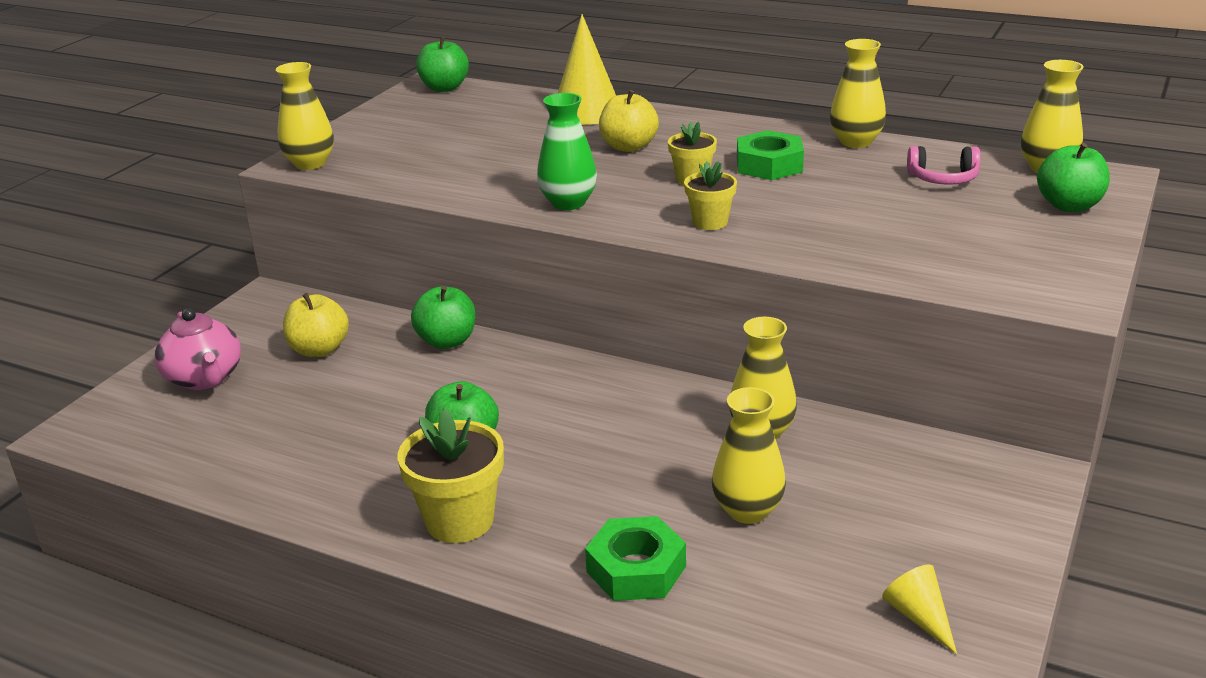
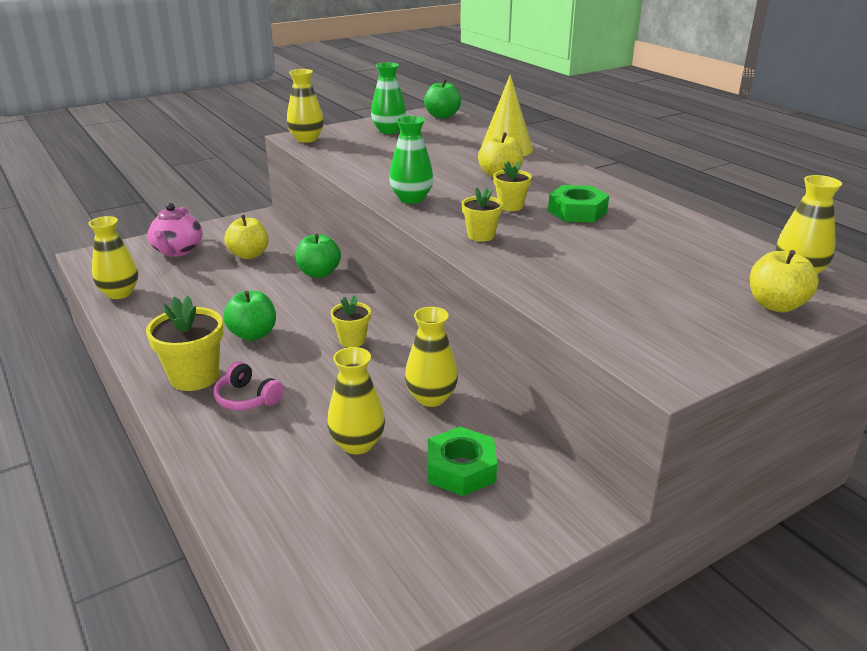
camera: 30 degrees right, 0 degrees up
(406, 124) = (389, 131): none -> green vase
(595, 405) = (352, 340): none -> yellow flower pot
(636, 569) = (247, 449): green nut -> green nut (461, 469)
(856, 142) = (665, 213): yellow vase -> yellow vase (119, 293)
(919, 616) = (375, 568): yellow cone -> none
(943, 179) = (696, 256): pink headphones -> pink headphones (247, 398)
(1069, 206) = (776, 305): green apple -> yellow apple

